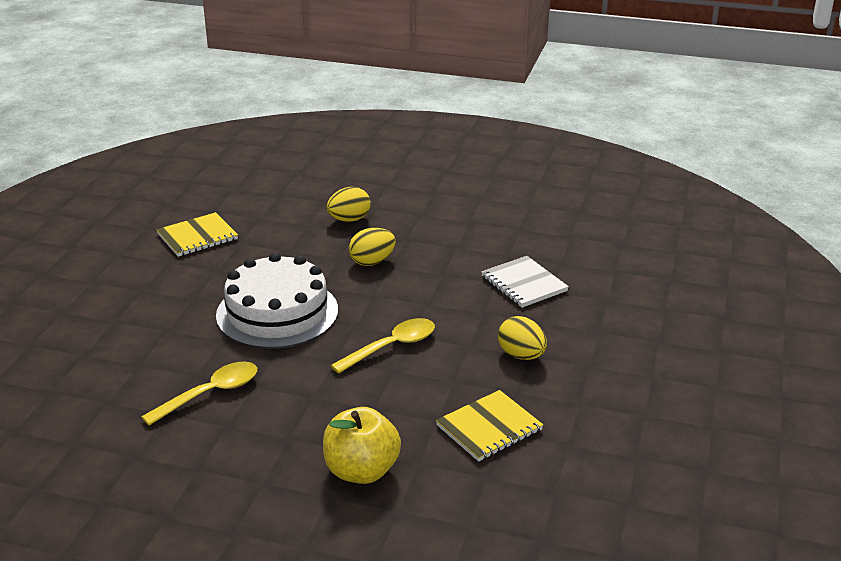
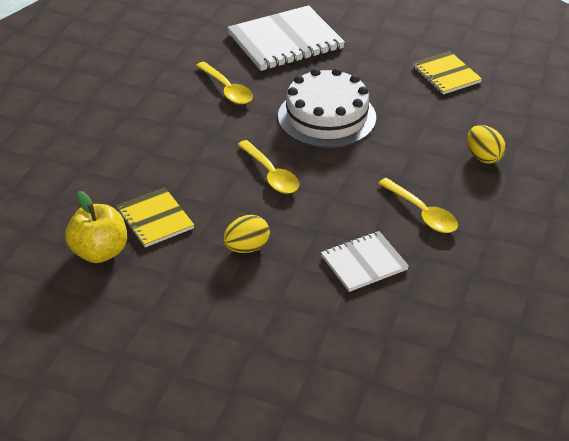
camera: 95 degrees right, 10 degrees up
(96, 351) = (285, 41): none -> white notebook
(361, 471) = (126, 154): yellow apple -> yellow apple (100, 252)
(372, 262) = (405, 168): yellow egg -> none
(442, 253) = (422, 213): none -> yellow spoon

